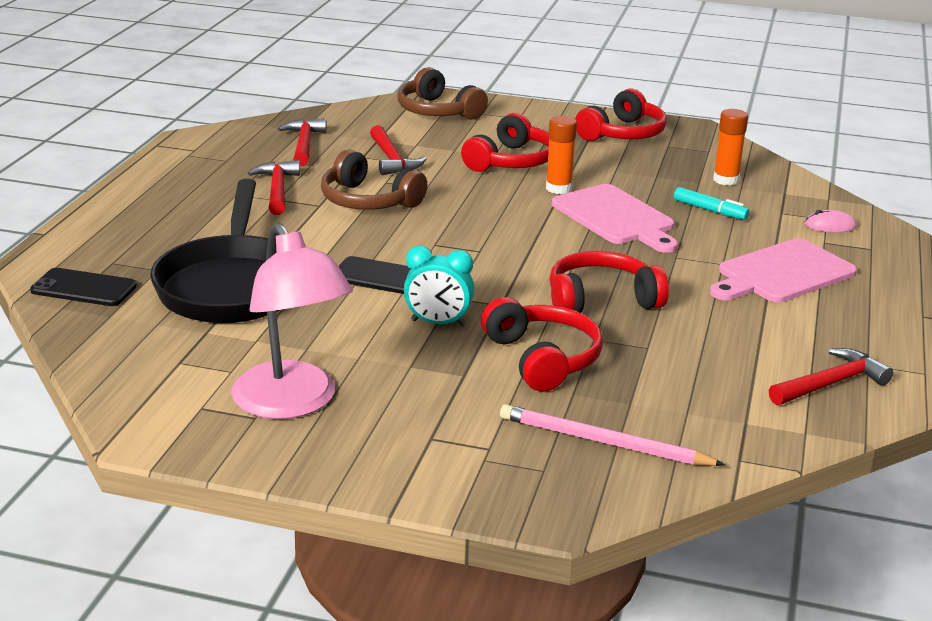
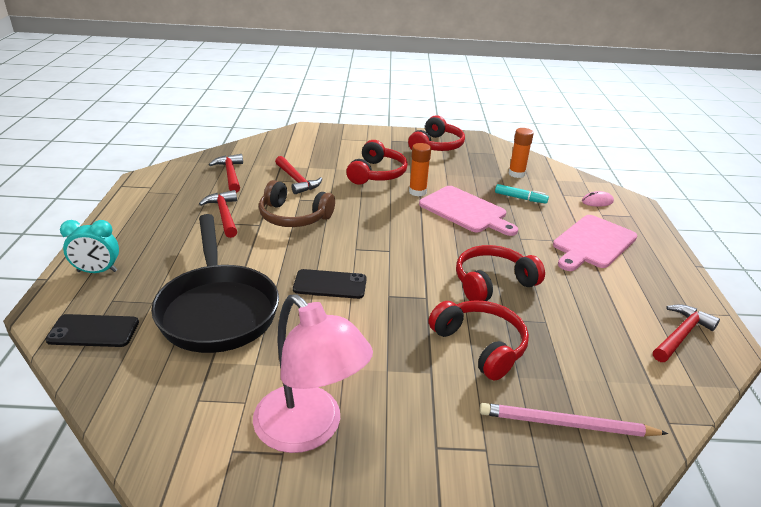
camera: 15 degrees left, 5 degrees up
(438, 111) = (312, 140): brown headphones -> none
(438, 323) = (389, 323): turquoise clock -> turquoise clock (97, 271)

